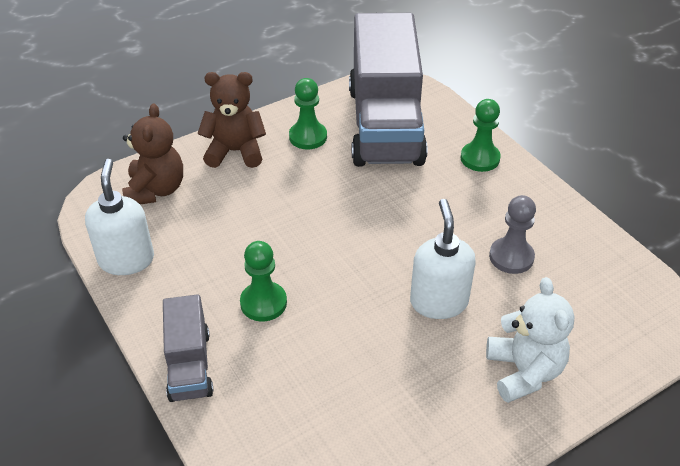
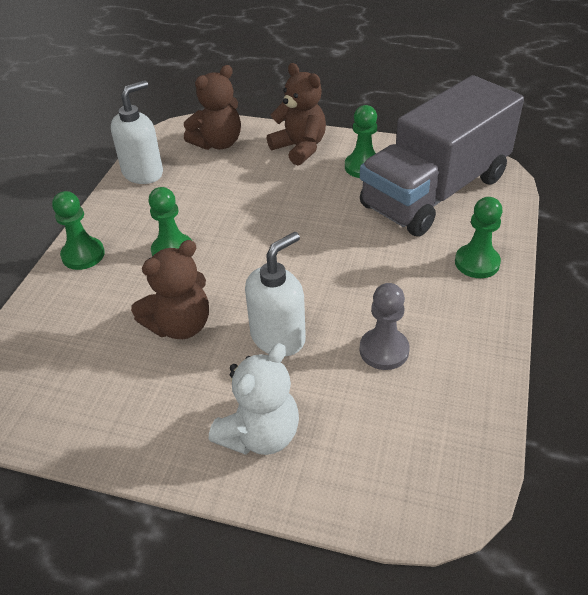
camera: 50 degrees right, 0 degrees up
(189, 365) = (83, 255): grey truck -> green pawn
(361, 350) = (180, 325): none -> brown teddy bear

